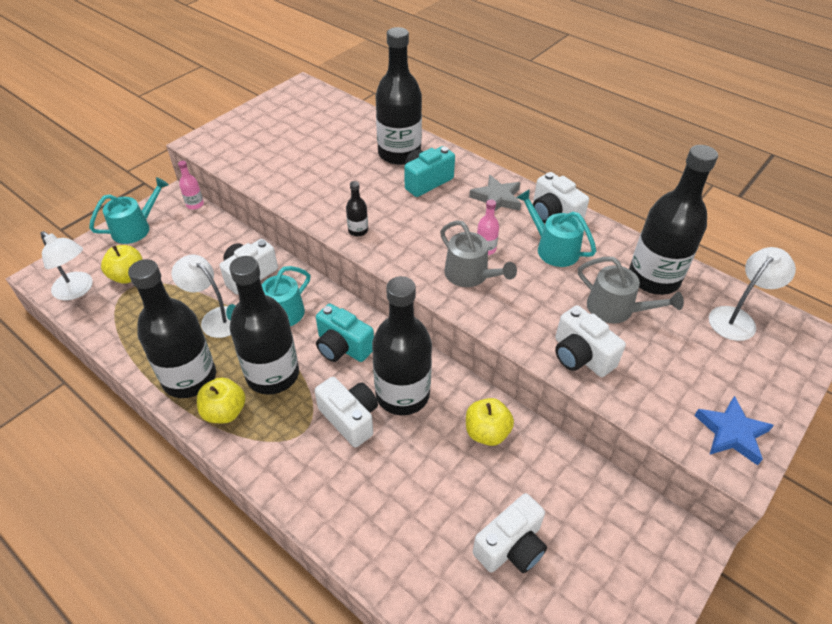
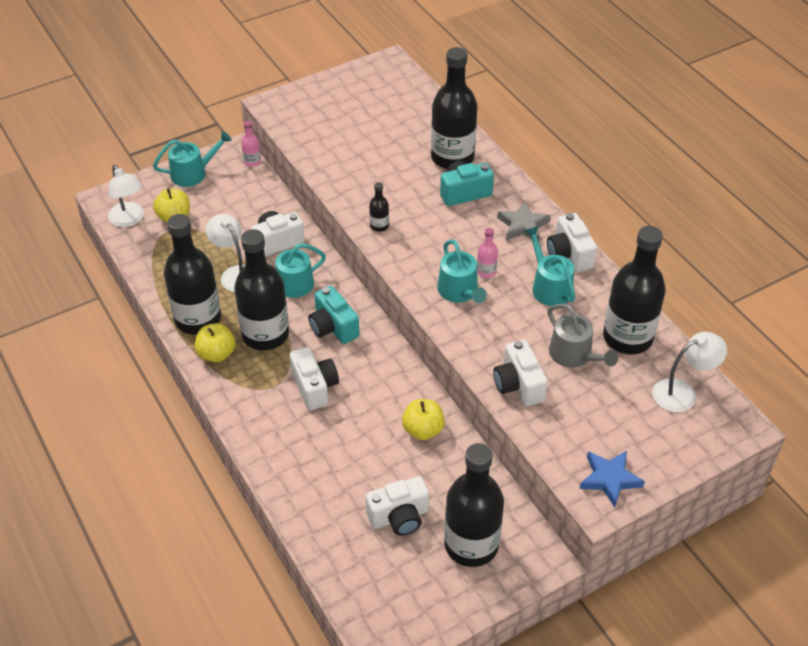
camera: 20 degrees right, 0 degrees up
(402, 394) = (366, 380): black bottle -> black bottle (471, 545)
(470, 275) = (459, 291): grey watering can -> turquoise watering can

